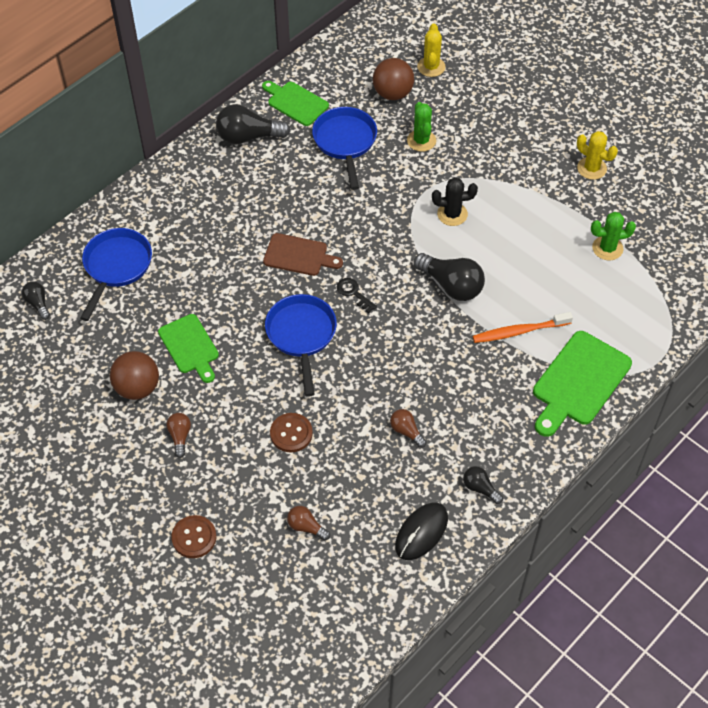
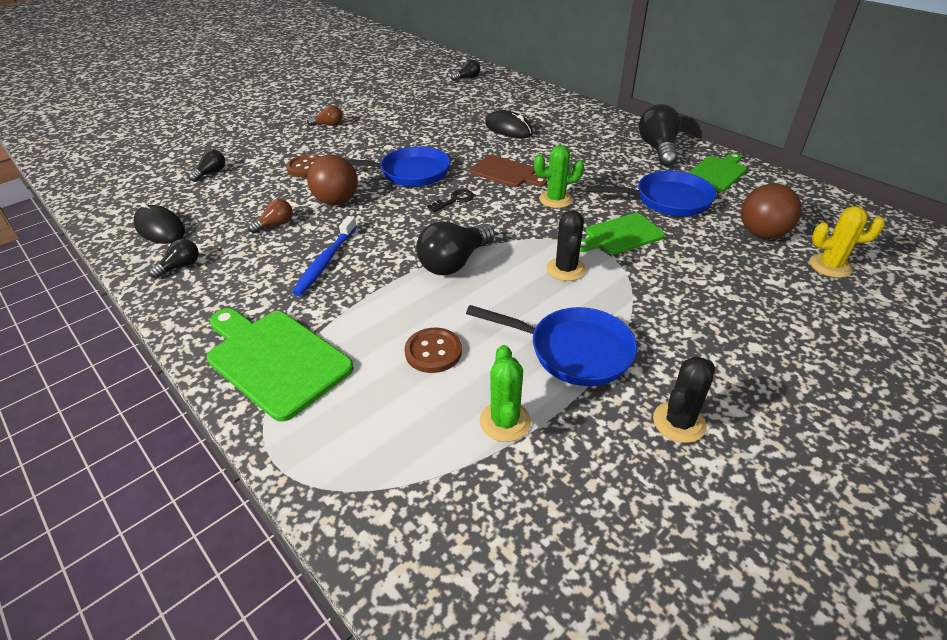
camera: 95 degrees right, 15 degrees down
(116, 267) = (499, 100): blue pan -> blue pan (573, 351)
(137, 388) = (380, 110): brown ball -> brown ball (336, 201)
(190, 346) = (413, 127): green cutting board -> green cutting board (620, 235)
(194, 537) = (237, 131): brown button -> brown button (433, 352)
(198, 256) = (508, 129): none -> black mouse
(299, 255) = (506, 172): brown cutting board -> brown cutting board turned 75 degrees counterclockwise
(306, 527) = (211, 173): brown light bulb -> black light bulb
(421, 140) = (687, 252): green cactus -> green cactus (556, 199)
(460, 376) = (326, 261): none -> blue toothbrush
(519, 331) = (373, 312): orange toothbrush -> none
(591, 168) = (679, 422): yellow cactus -> black cactus

